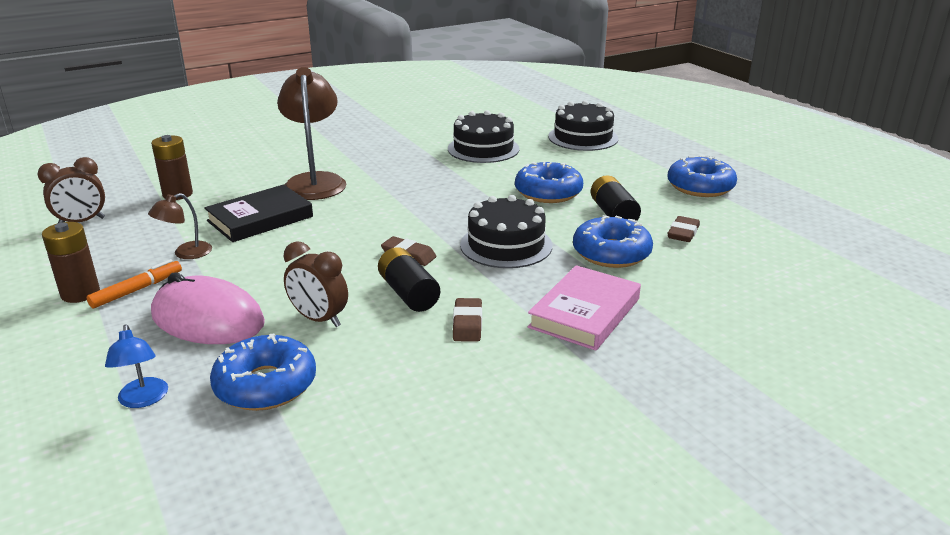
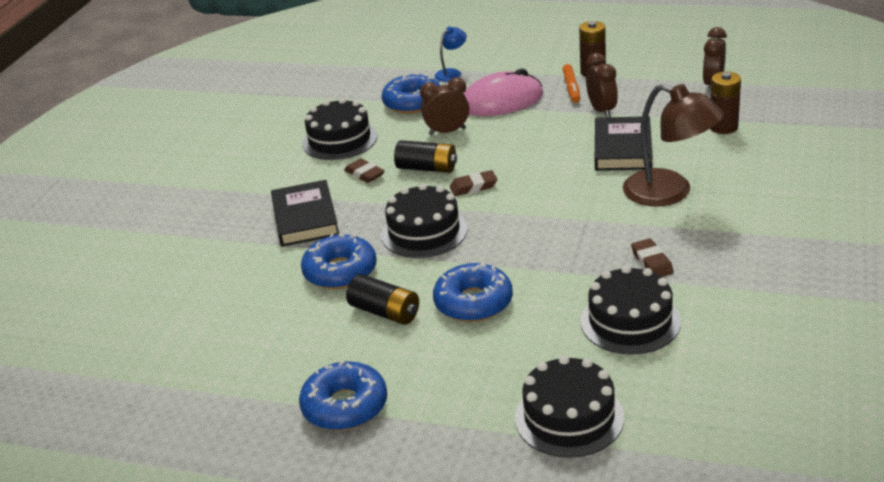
camera: 140 degrees right, 5 degrees up
(143, 400) = (452, 73): blue lamp -> blue lamp turned 105 degrees clockwise
(185, 253) = (602, 110): brown lamp -> brown clock
(423, 387) = (339, 140): none -> black cake
(585, 313) = (305, 218): pink book -> black book
(683, 233) = (305, 327): brown eraser -> brown eraser (652, 262)

